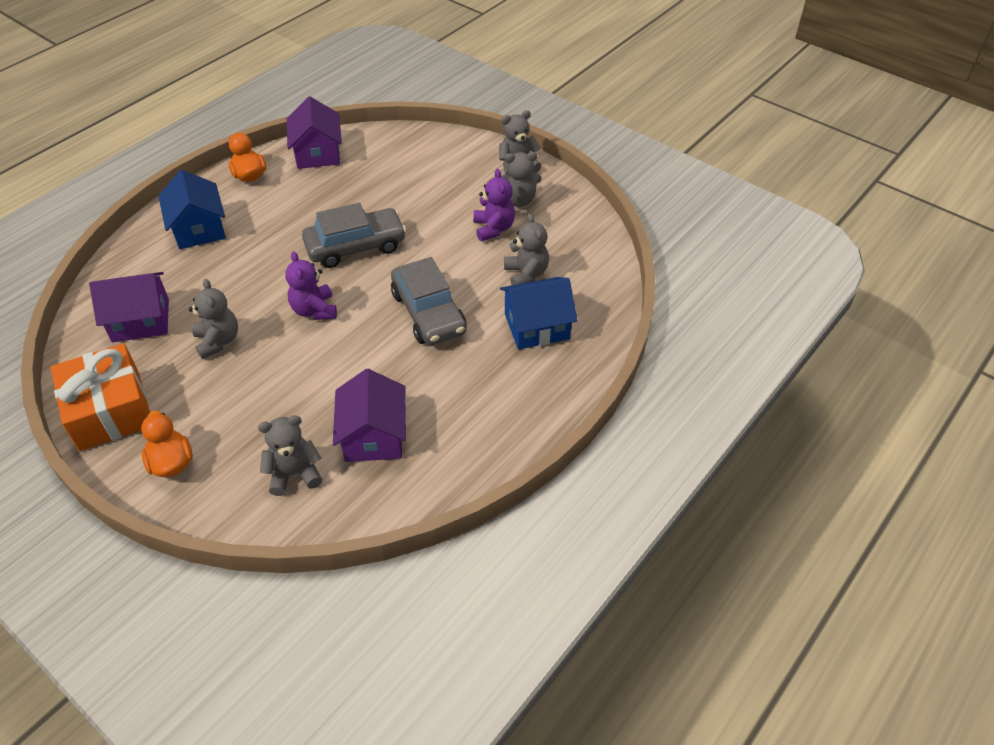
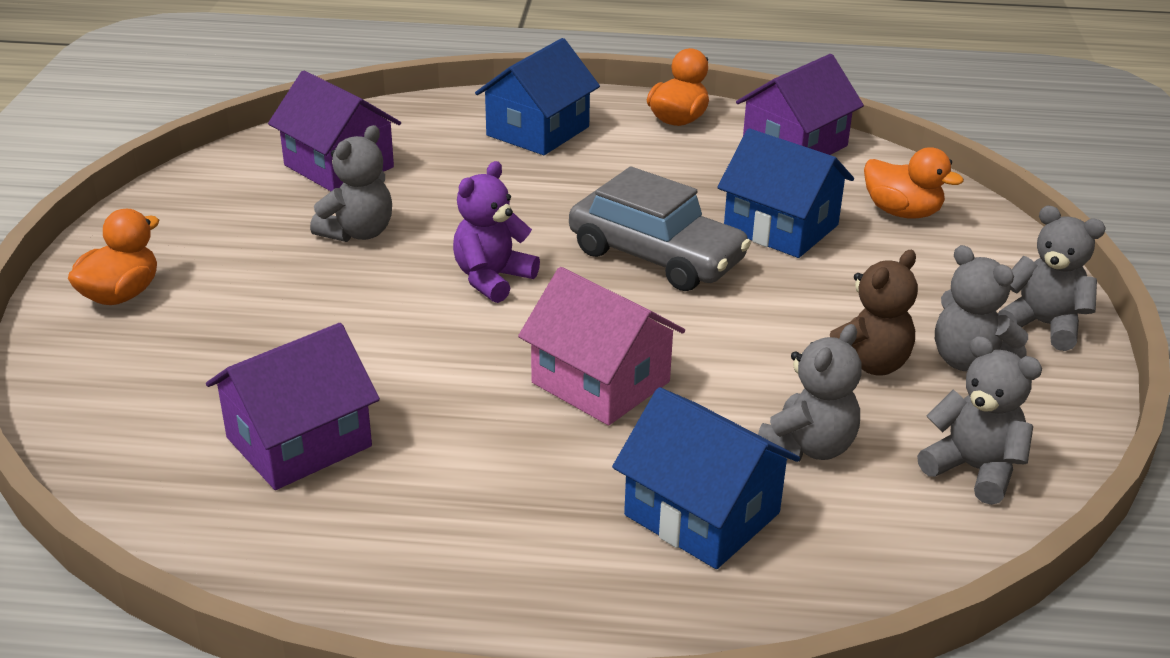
camera: 55 degrees right, 15 degrees down
(110, 410) = (174, 214): orange gift -> none
(294, 473) = (171, 401): grey teddy bear -> grey teddy bear (973, 469)
(377, 196) = (780, 227): none -> blue house
(405, 154) = (902, 212): none -> orange duck
(428, 313) = (601, 382): grey car -> pink house
(493, 228) = (866, 364): purple teddy bear -> brown teddy bear

